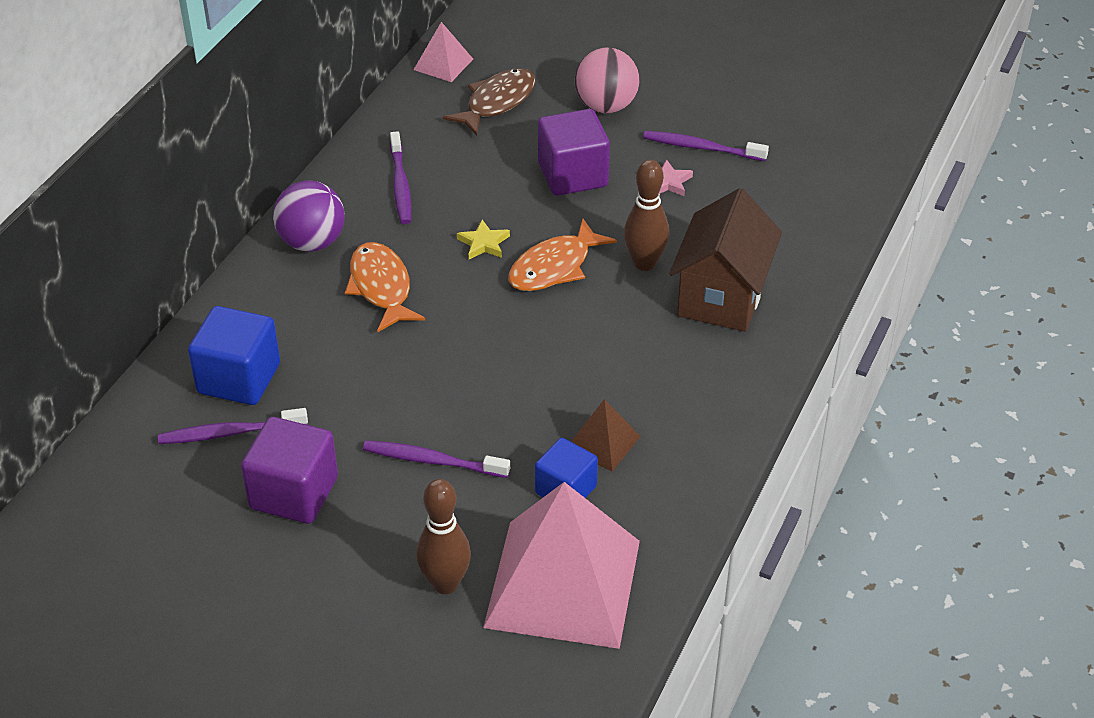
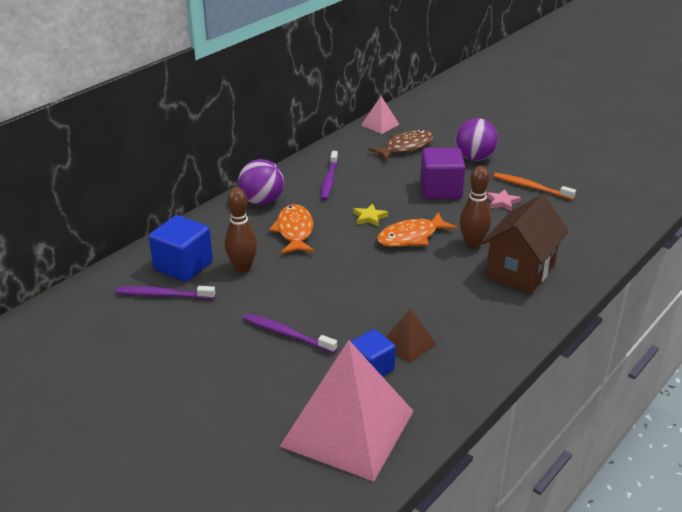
camera: 15 degrees right, 10 degrees down
(294, 493) = (187, 336): purple cube -> none
(445, 583) = (264, 412): brown bowling pin -> brown bowling pin (242, 268)
(606, 106) = (474, 158): pink ball -> purple ball
(702, 148) = (531, 187): purple toothbrush -> orange toothbrush

